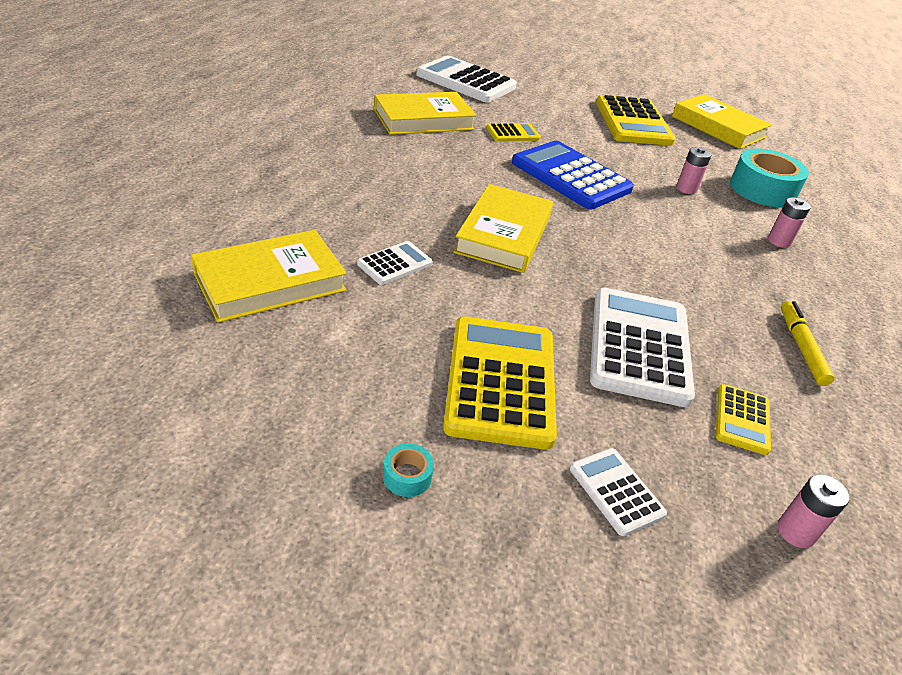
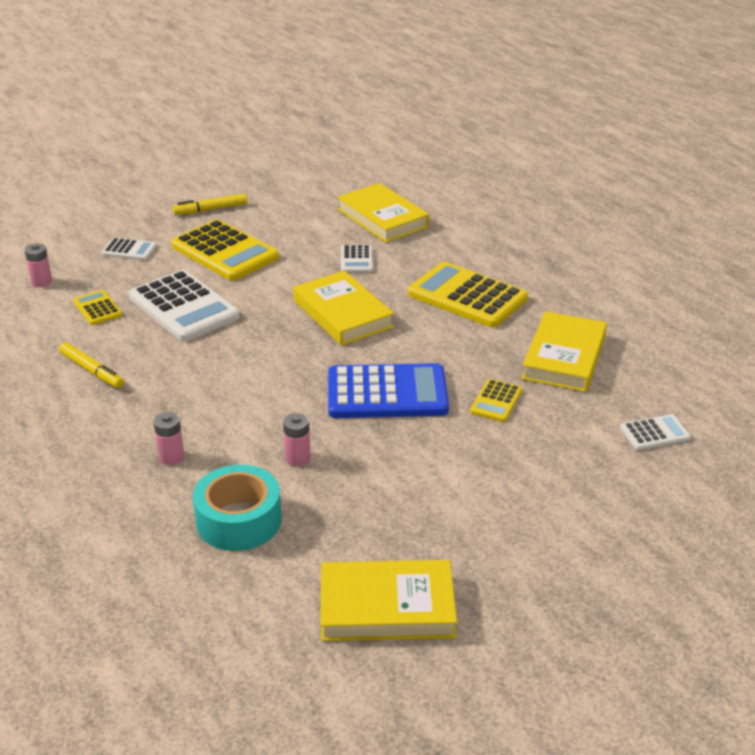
camera: 135 degrees right, 5 degrees down
(270, 282) = (382, 218): yellow book -> yellow book turned 45 degrees counterclockwise
(407, 476) = (210, 209): turquoise tape -> yellow marker
(465, 81) = (654, 433): white calculator -> white calculator, size x0.49
(633, 122) = (458, 520): yellow calculator -> yellow calculator (467, 296)

